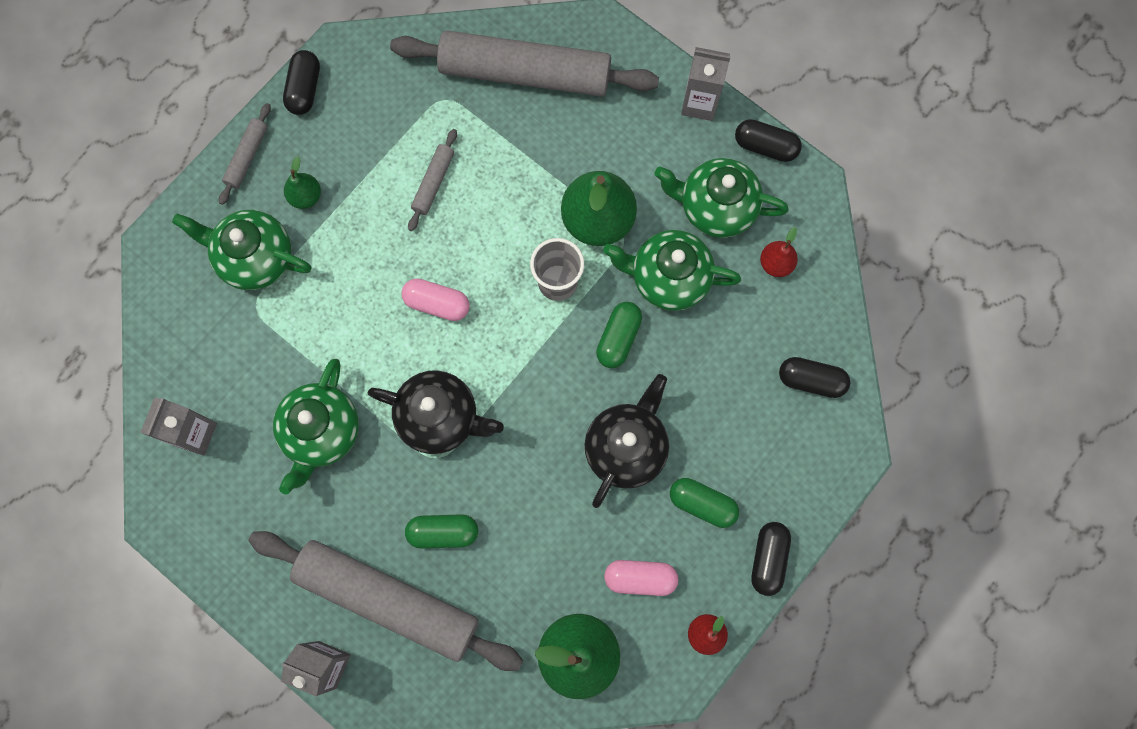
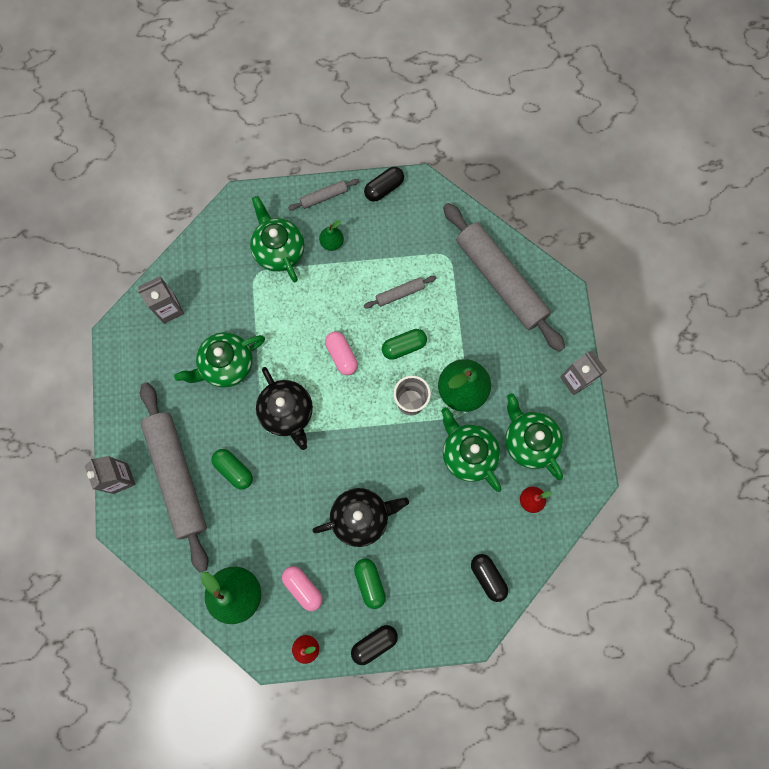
camera: 45 degrees right, 0 degrees up
(618, 338) = (412, 459): green capsule -> green capsule (404, 346)
(765, 146) = (587, 435): black capsule -> none

